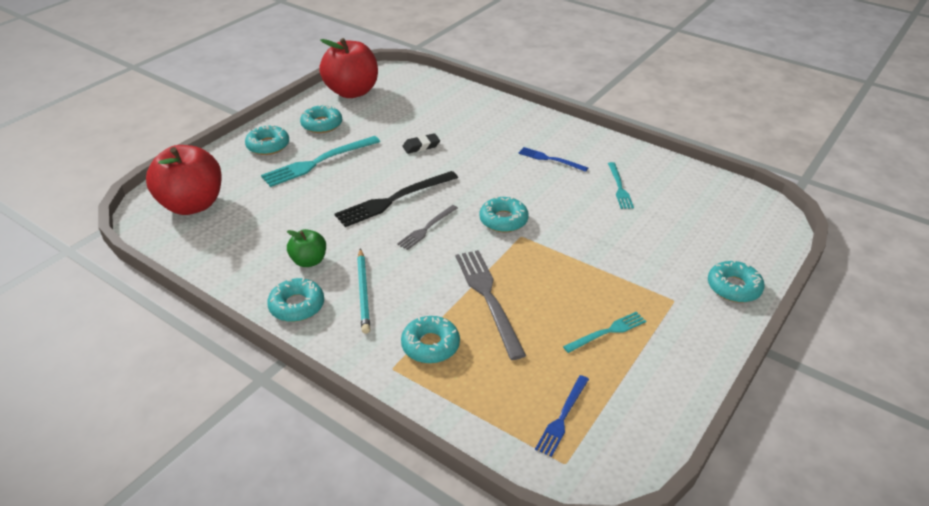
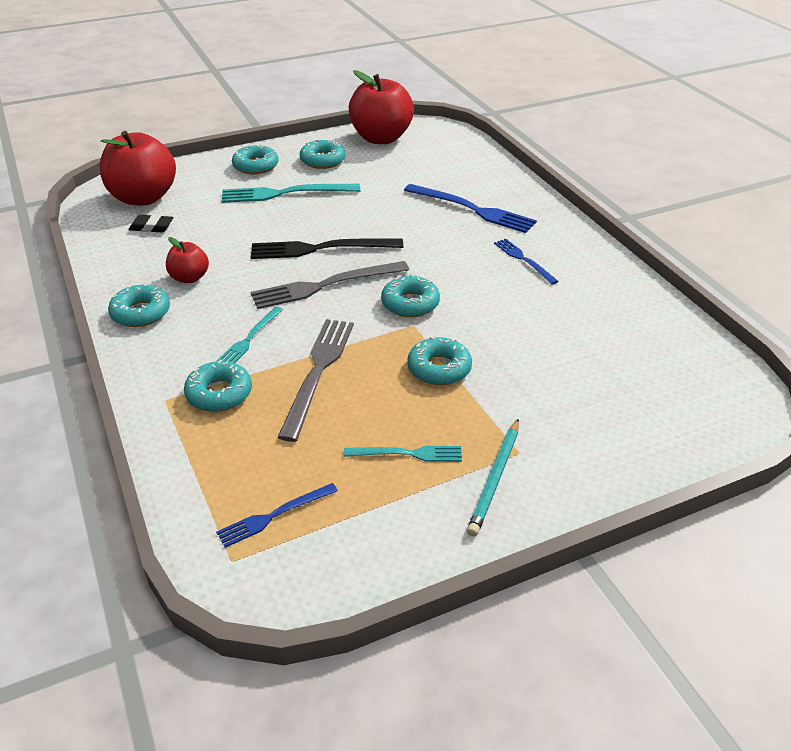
camera: 30 degrees right, 0 degrees up
(309, 261) = (189, 278): green apple -> red apple
(363, 292) = (208, 323): turquoise pencil -> turquoise pencil (495, 479)
(421, 146) = (398, 207): black eraser -> black eraser (151, 227)
(427, 228) = (325, 285): grey fork -> grey fork, size x1.73
(478, 131) = (472, 209): none -> blue fork
(619, 187) = (575, 313): turquoise fork -> turquoise fork (249, 339)
(733, 287) = (608, 467): turquoise donut -> turquoise donut (439, 368)

